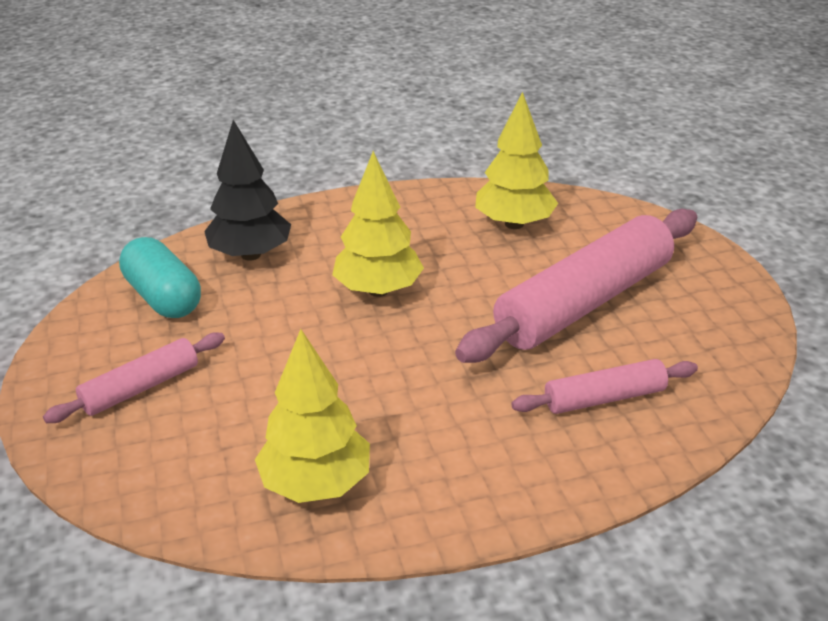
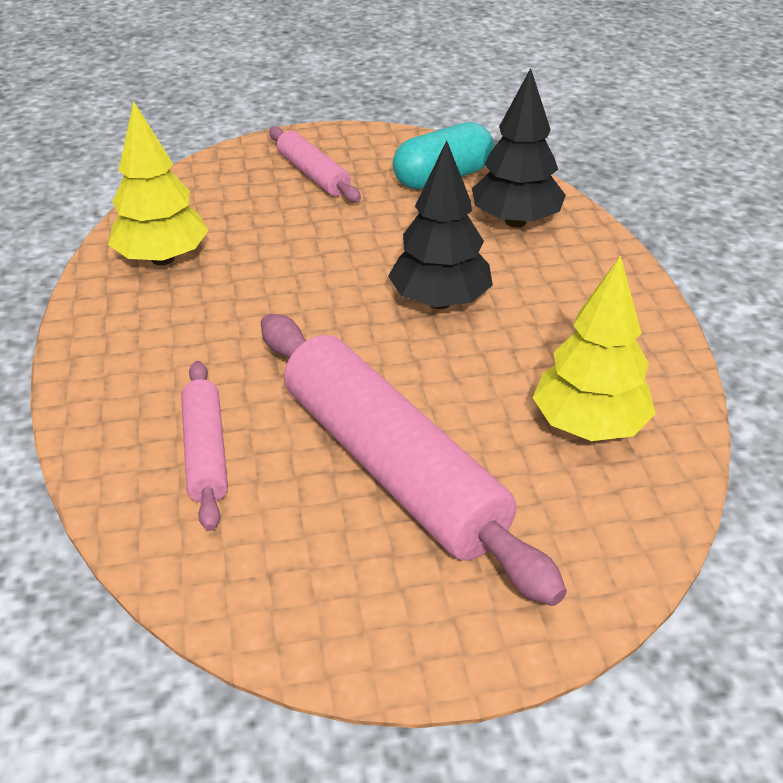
camera: 95 degrees right, 5 degrees up
(378, 290) = (440, 301): yellow tree -> black tree

